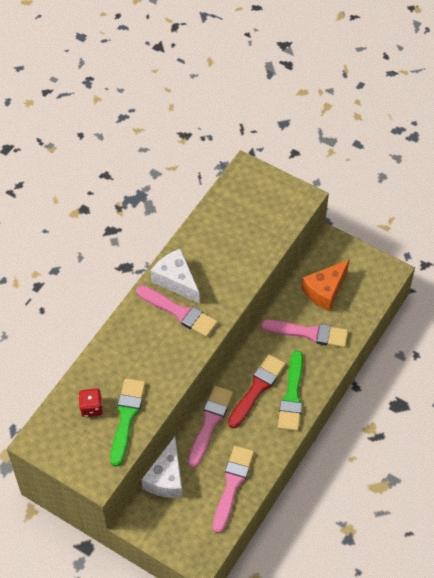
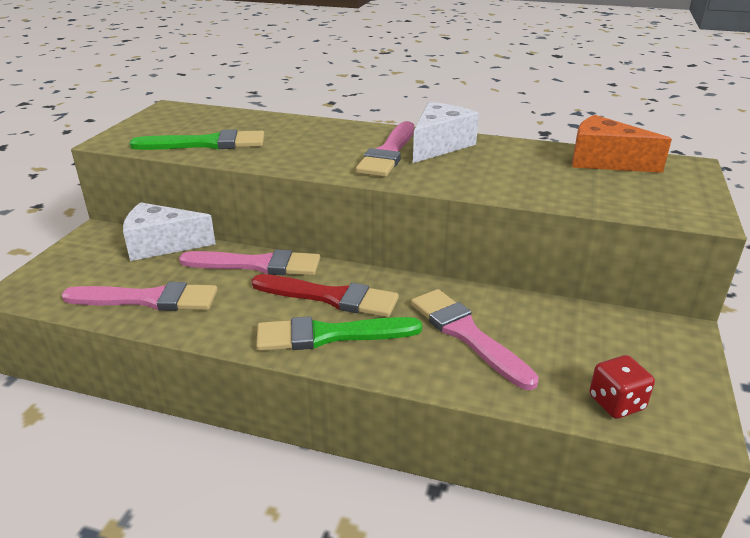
camera: 75 degrees right, 25 degrees down
(91, 408) = (218, 126): red dice -> red dice (616, 403)
(308, 333) = (467, 335): pink brush -> pink brush turned 150 degrees clockwise
(325, 291) = (571, 341): orange cheese -> orange cheese (604, 161)

